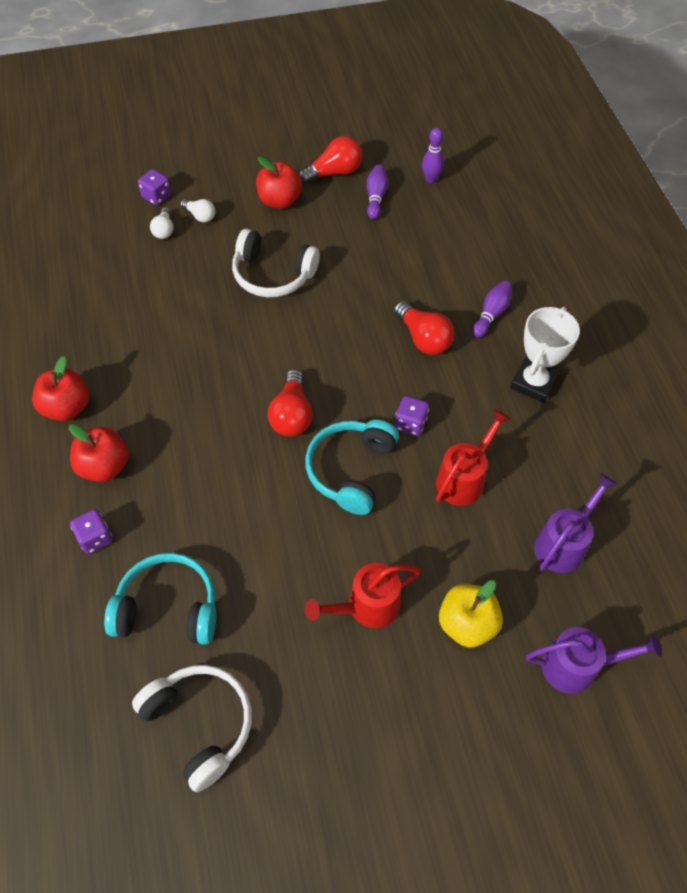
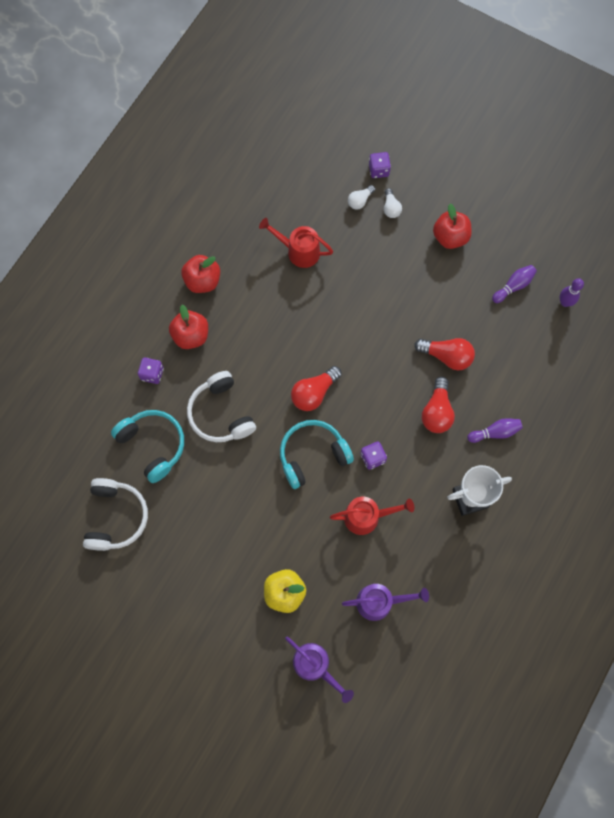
camera: 45 degrees right, 15 degrees up
(272, 275) = (393, 289): white headphones -> white headphones (221, 413)
(334, 172) = (506, 244): red light bulb -> red light bulb (446, 356)
(366, 607) = (245, 536): red watering can -> red watering can (298, 251)

